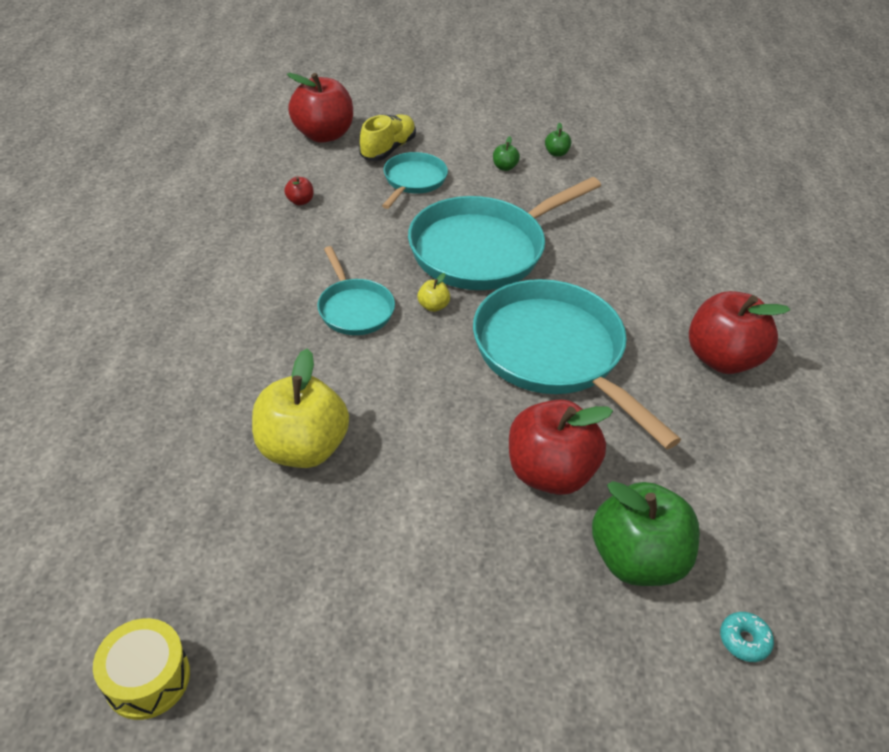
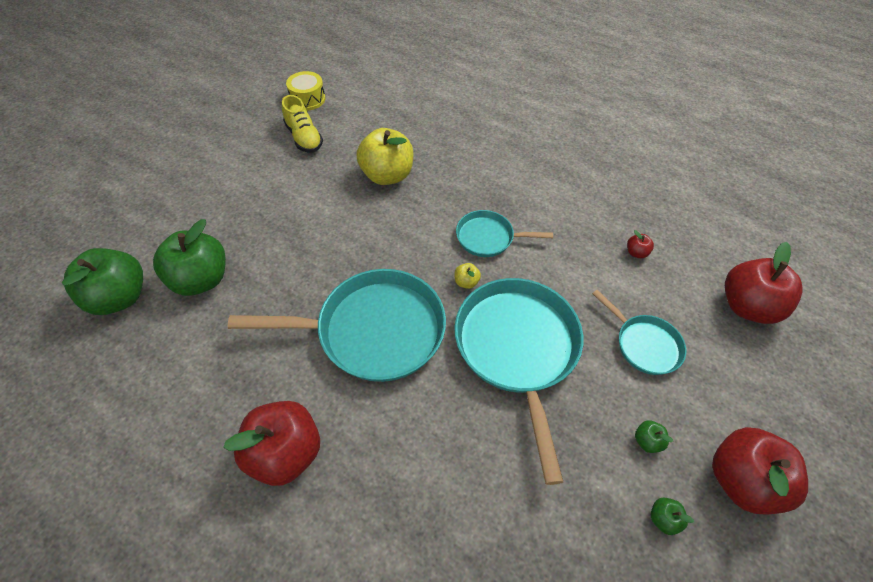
camera: 120 degrees right, 10 degrees up
(388, 149) = (708, 348): yellow shoe -> yellow shoe (304, 138)
(549, 472) = (285, 272): red apple -> red apple (740, 479)
(744, 640) = (120, 297): turquoise donut -> green apple

